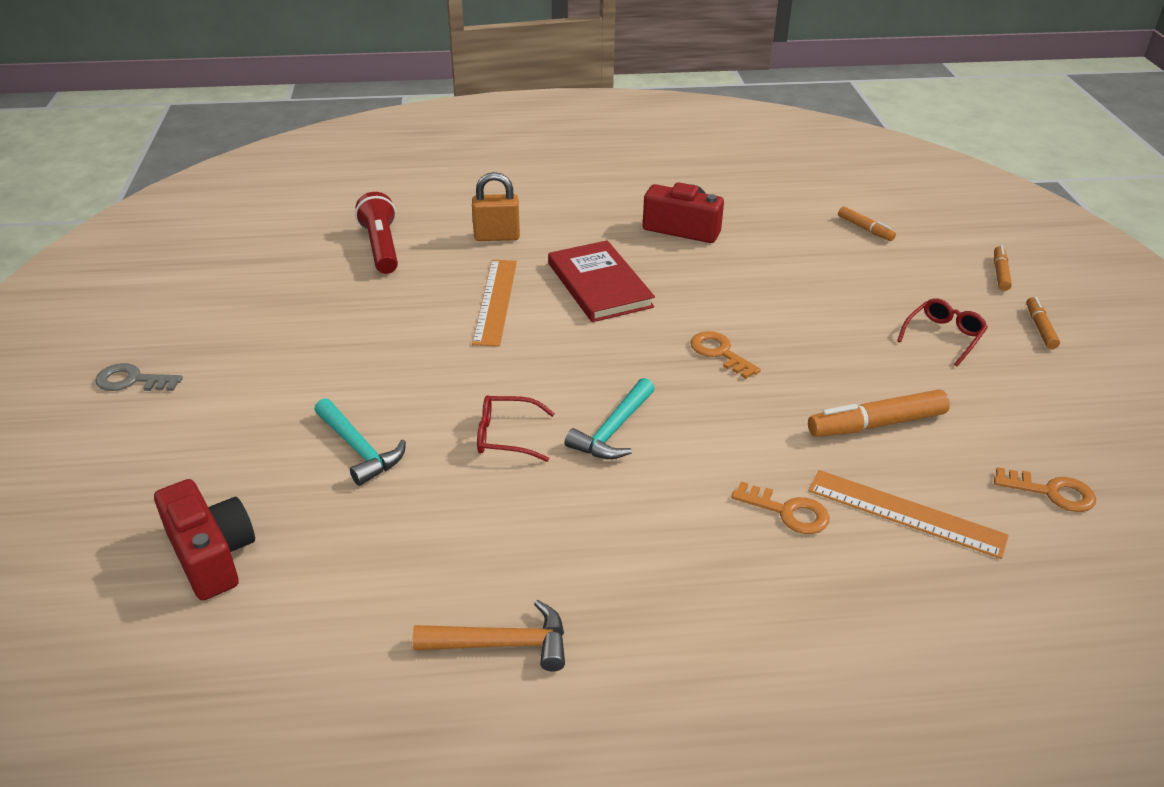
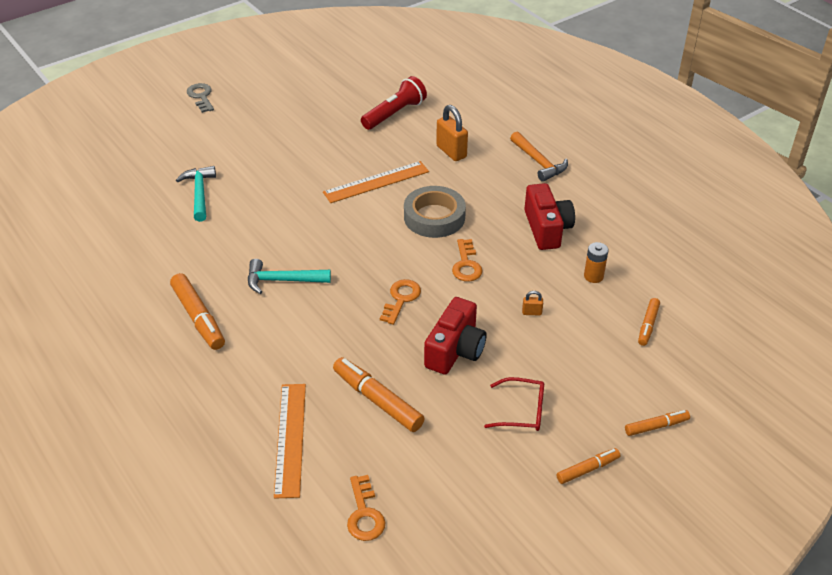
camera: 60 degrees right, 5 degrees up
(212, 555) = (94, 185): red camera -> red camera (455, 350)
(359, 449) = (199, 193): turquoise hammer -> turquoise hammer turned 150 degrees clockwise
(501, 644) = (87, 304): orange hammer -> orange hammer (538, 162)
(507, 436) = (247, 241): red glasses -> none
(599, 285) = (434, 217): red book -> grey tape
(626, 528) = (198, 317): none -> orange marker
(775, 230) = (593, 276): none -> orange battery
(787, 511) = (256, 381): orange key -> orange key (466, 265)
(803, 281) = (532, 312): none -> orange padlock

